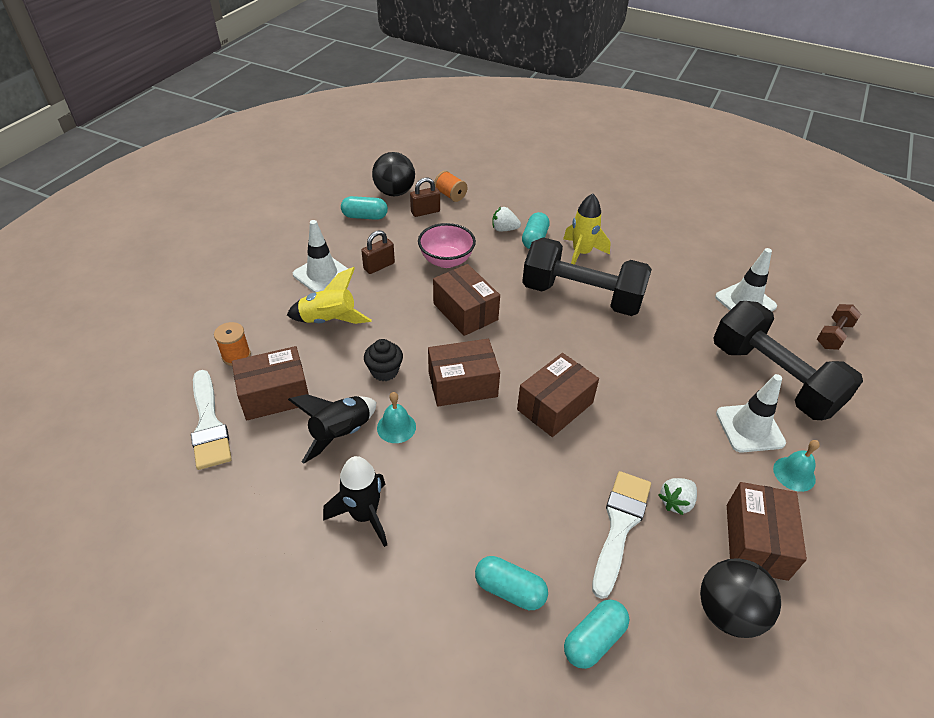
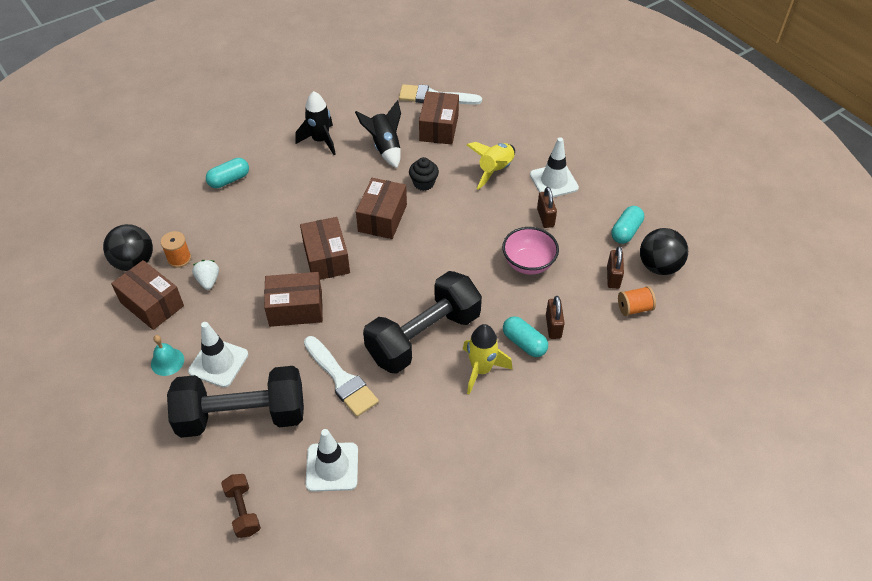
camera: 120 degrees right, 5 degrees up
(236, 355) = (488, 119): orange spool -> orange spool (179, 258)
(396, 427) = (371, 173): turquoise bell -> none
(465, 311) = (455, 250): brown box -> brown box (296, 309)
(504, 229) = (553, 326): white strawberry -> brown padlock
(594, 640) = (176, 200): turquoise capsule -> none
(620, 525) = (220, 244): white brush -> white brush (341, 379)

